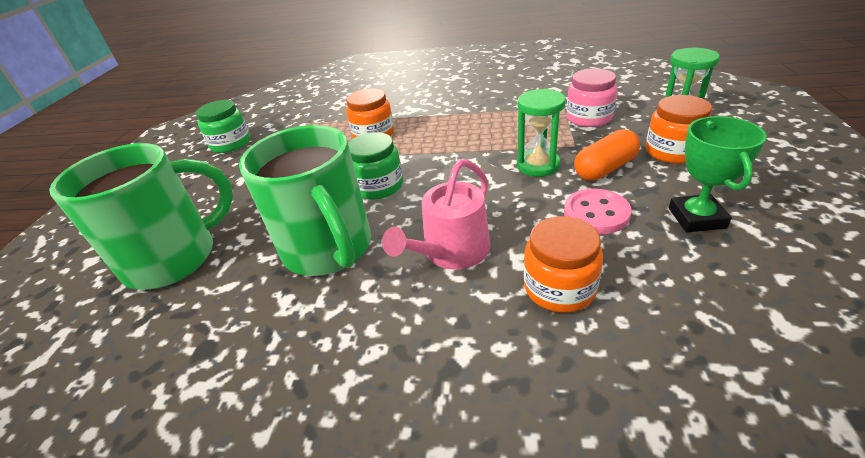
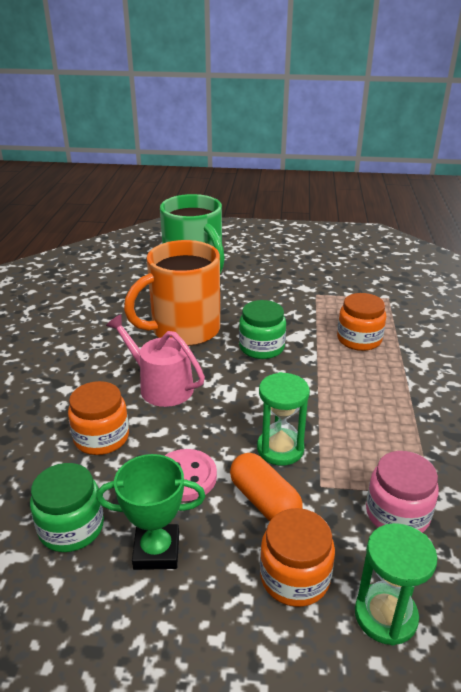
camera: 85 degrees right, 5 degrees down
(231, 144) = (347, 265): green jar -> green jar (71, 527)
(329, 249) = (183, 330): green mug -> orange mug

